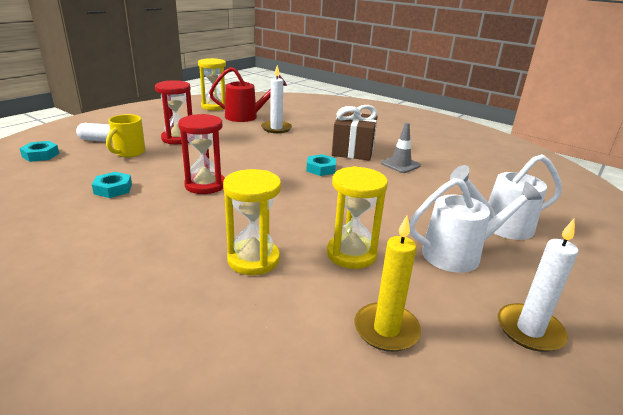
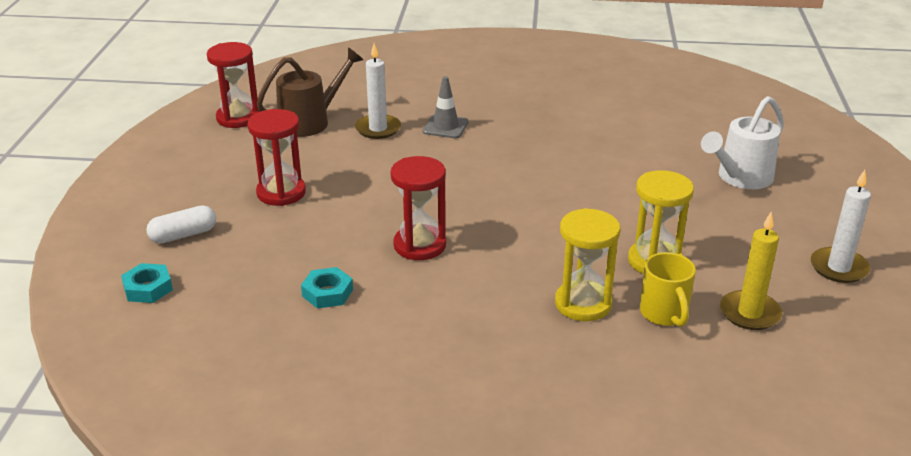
camera: 30 degrees left, 5 degrees up
(129, 153) = (257, 238): yellow mug -> yellow mug (664, 314)
(214, 106) = (238, 118): yellow hourglass -> red hourglass
(246, 117) = (311, 121): red watering can -> brown watering can
(321, 169) = (509, 173): turquoise nut -> none
(353, 150) = (510, 132): brown gift -> none
(400, 164) = (581, 134): grey traffic cone -> grey traffic cone (445, 127)
(459, 254) = (736, 222): white watering can -> none

